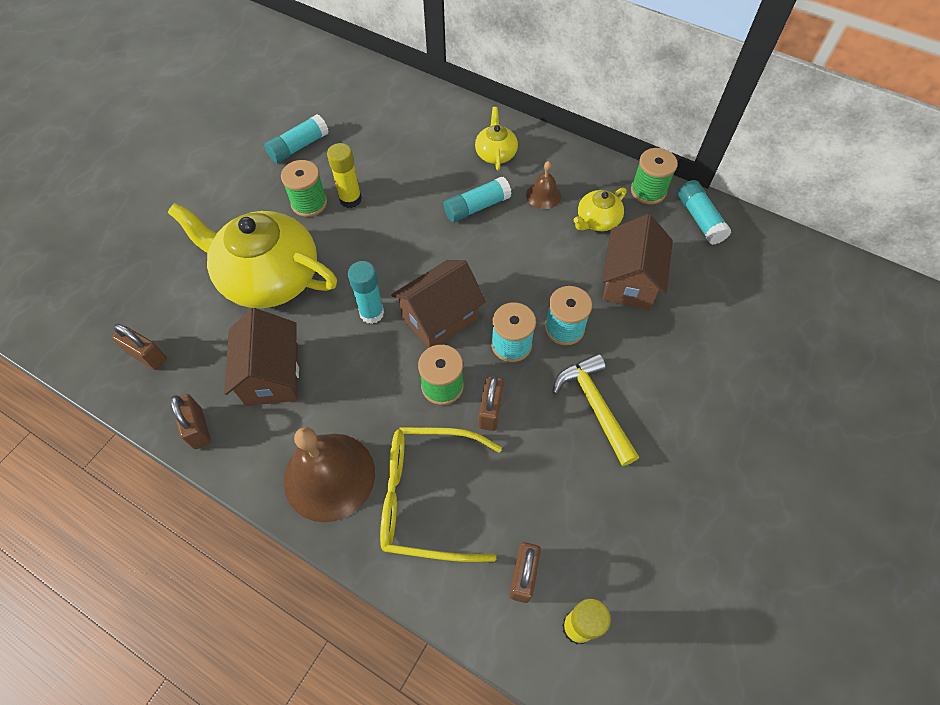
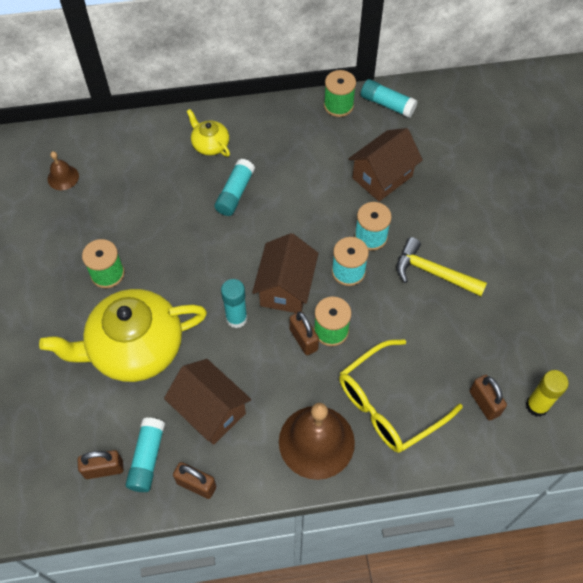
camera: 40 degrees left, 0 degrees up
(299, 147) = (52, 236): turquoise glue stick -> turquoise glue stick (147, 458)
(350, 199) = (137, 249): yellow glue stick -> none
(490, 410) = (375, 323): brown padlock -> brown padlock (303, 339)
(543, 195) = (273, 154): brown bell -> brown bell (63, 177)
(597, 220) = (324, 148): yellow teapot -> none
(629, 281) = (382, 177): brown house -> brown house turned 75 degrees clockwise

